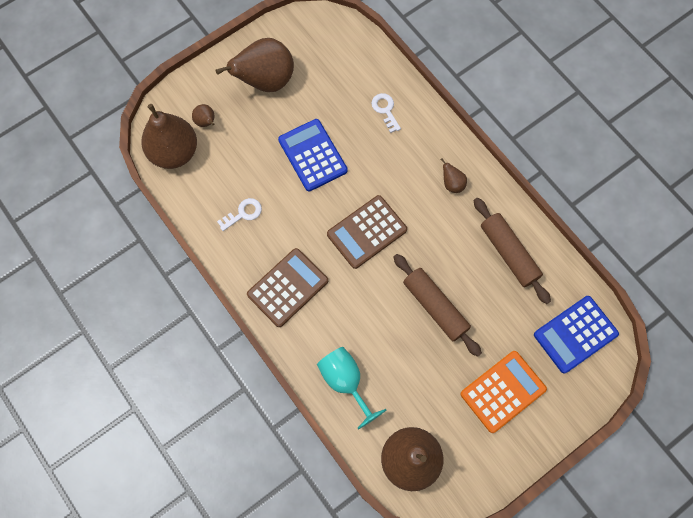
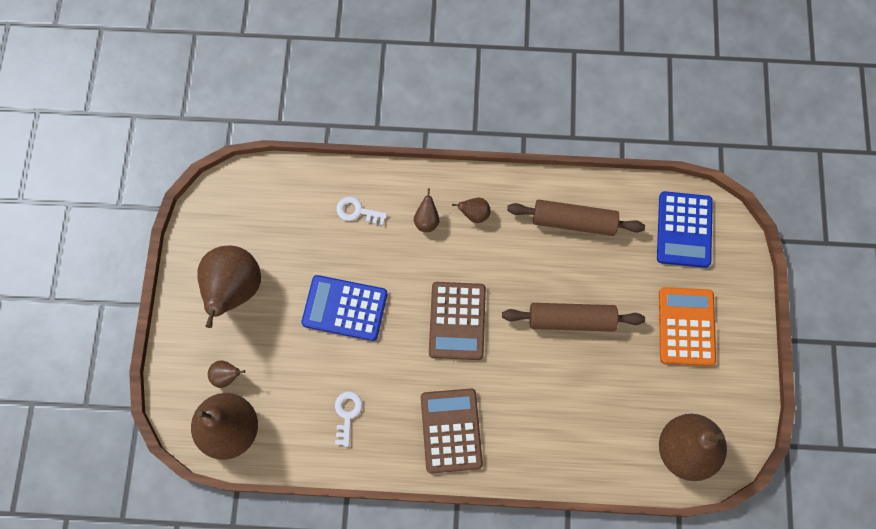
camera: 50 degrees left, 0 degrees up
(345, 381) = (576, 449): turquoise goblet -> none
(419, 157) = (426, 221): none -> brown pear

